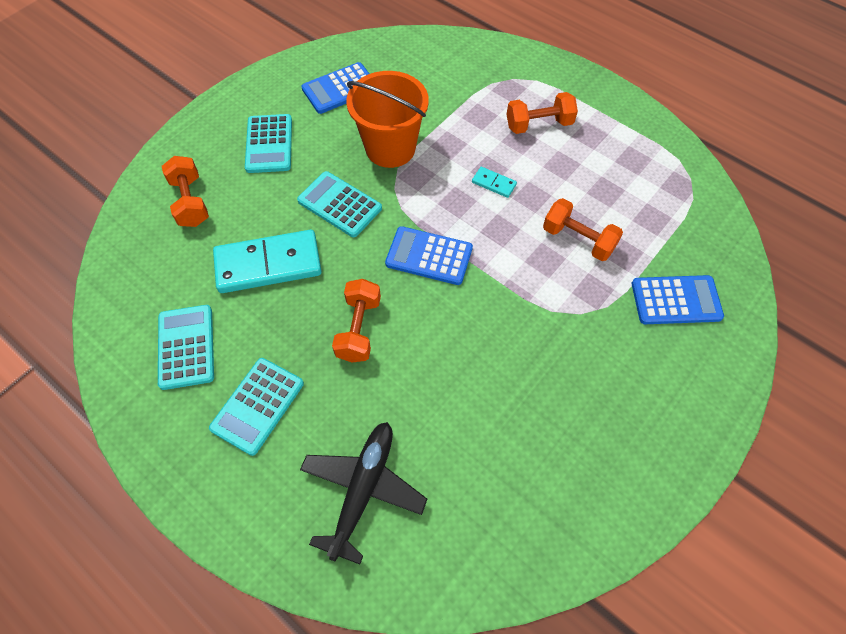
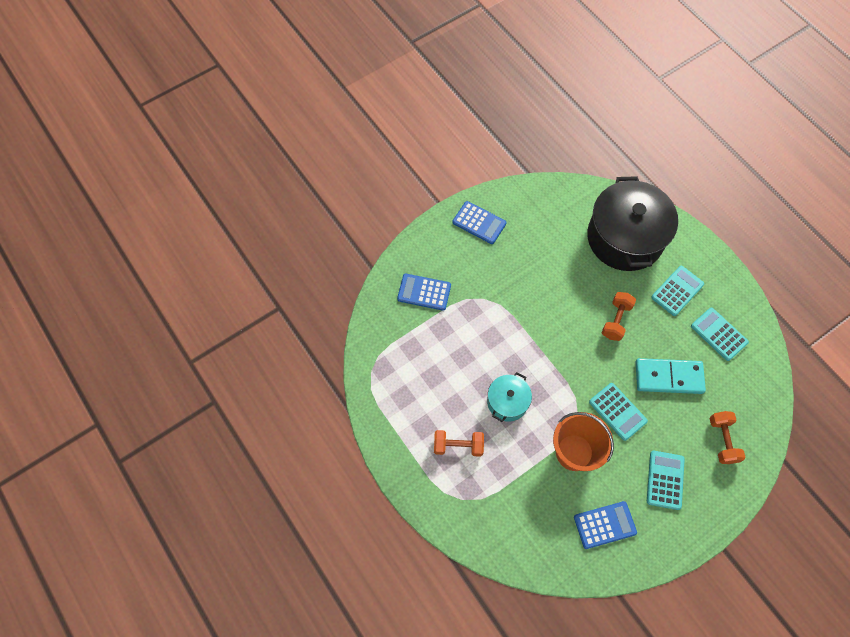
camera: 165 degrees left, 5 degrees up
(186, 347) = (719, 334): turquoise calculator -> turquoise calculator turned 135 degrees clockwise
(363, 490) = (625, 238): black plane -> black pot
(429, 256) = (564, 357): blue calculator -> blue calculator (479, 223)
(493, 183) = (507, 402): turquoise domino -> turquoise pot
(578, 239) = (466, 345): orange dumbbell -> none

